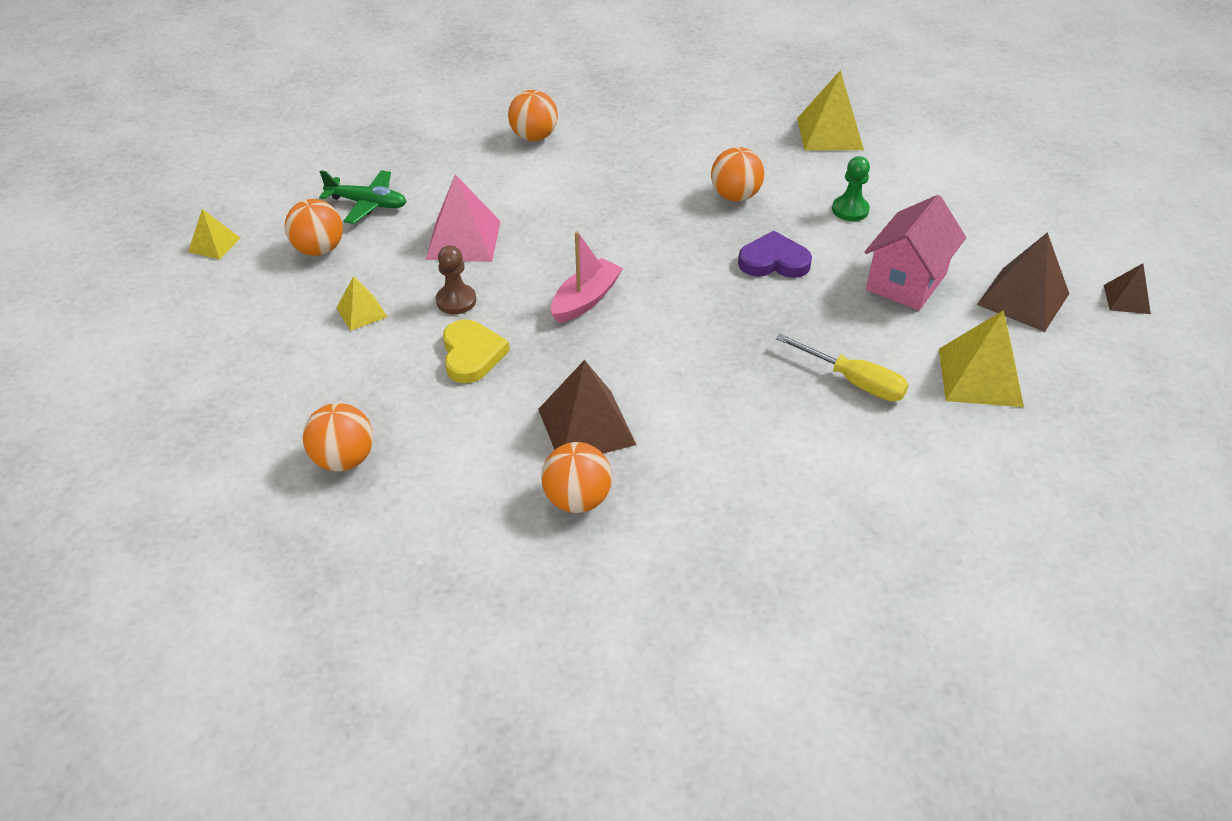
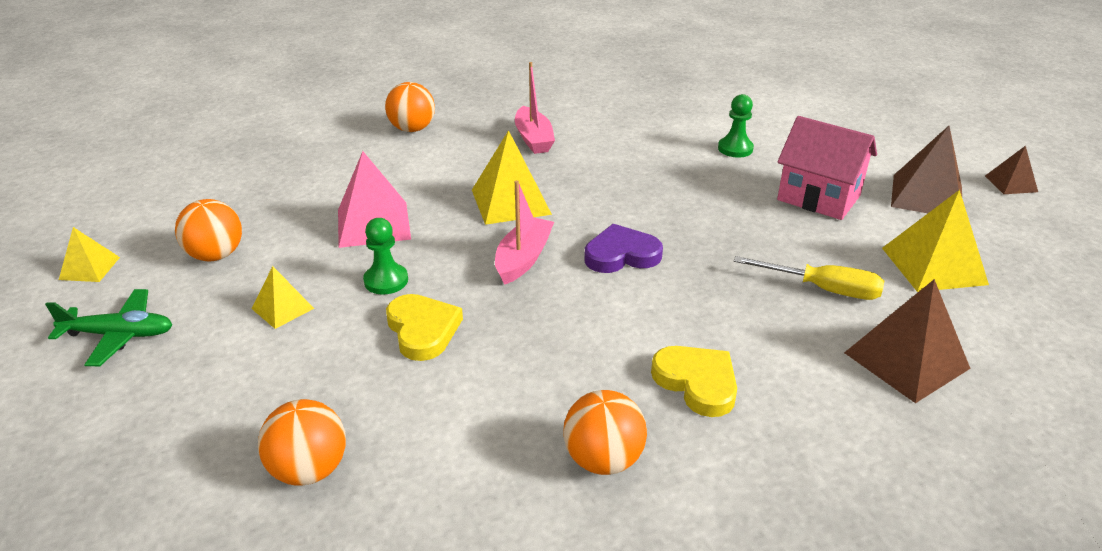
camera: 15 degrees left, 10 degrees down
(367, 204) = (258, 206): green plane -> green plane (119, 335)
(456, 301) = (386, 281): brown pawn -> green pawn
(586, 426) = (578, 380): brown pyramid -> brown pyramid (906, 360)
(648, 167) = (533, 139): none -> pink boat
(688, 449) = (697, 382): none -> yellow heart
(735, 196) = (626, 151): orange ball -> none
(774, 261) = (690, 198): purple heart -> purple heart (621, 255)
(830, 133) = (684, 94): yellow pyramid -> yellow pyramid (511, 201)
(906, 282) = (818, 198): pink house -> pink house turned 75 degrees counterclockwise

